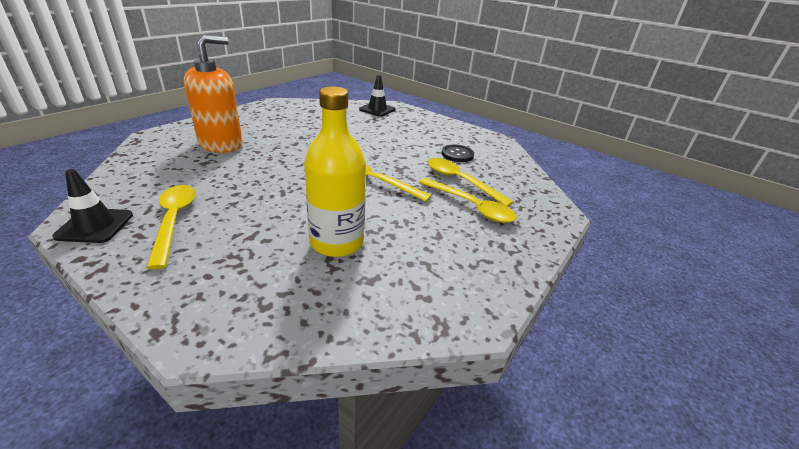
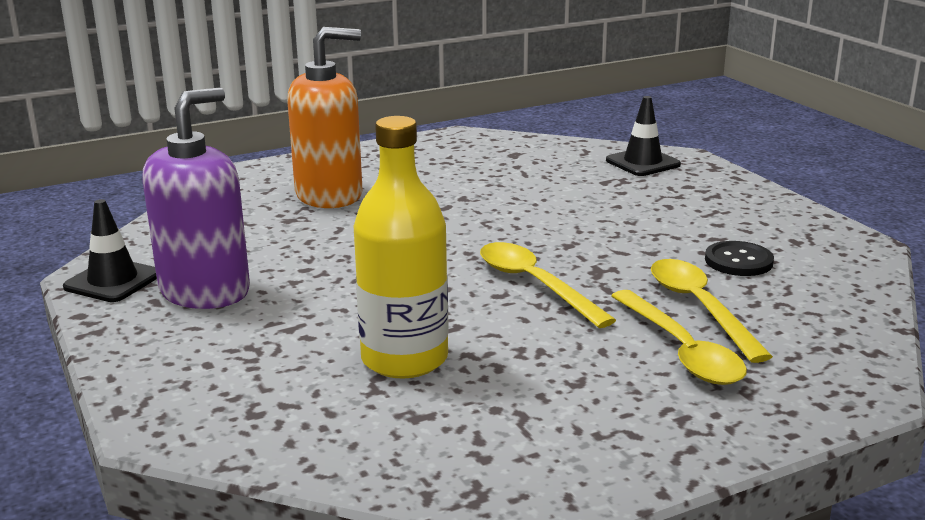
camera: 30 degrees right, 10 degrees down
(174, 221) = (205, 291): yellow spoon -> purple soap dispenser

